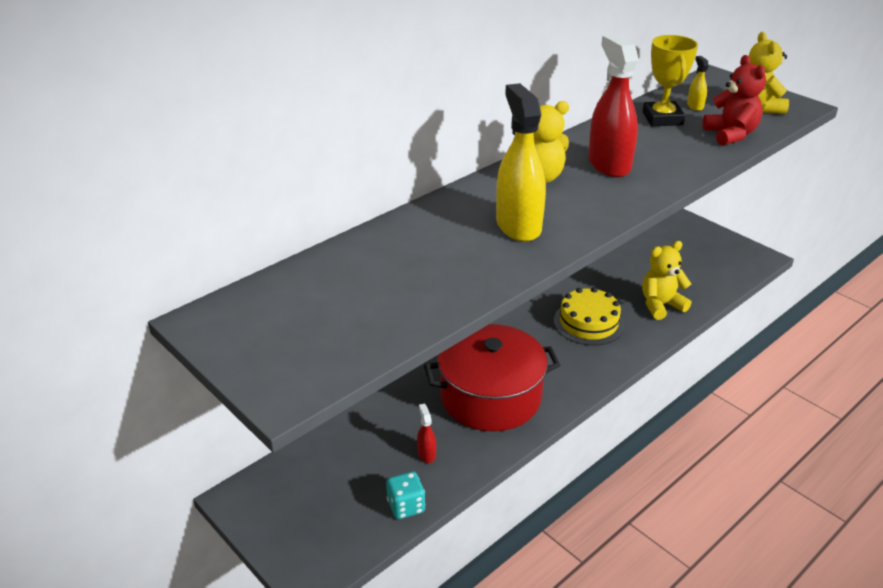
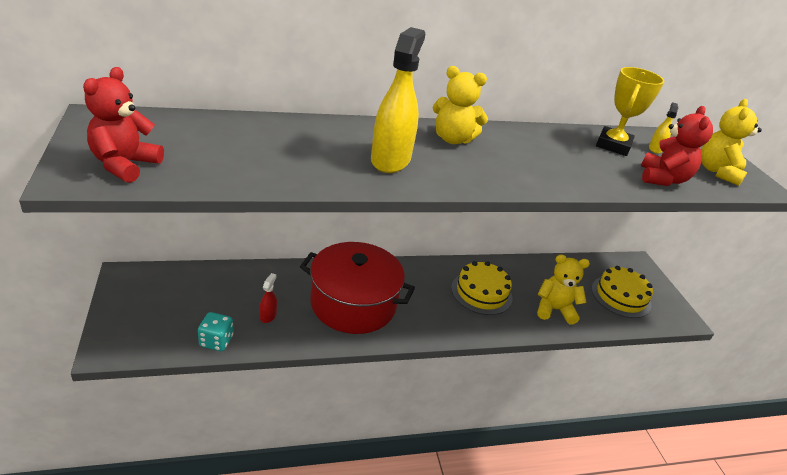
camera: 25 degrees right, 0 degrees up
(309, 354) = (125, 165): none -> red teddy bear
(609, 164) = (522, 154): red spray bottle -> none
(700, 263) = (621, 296): none -> yellow cake

